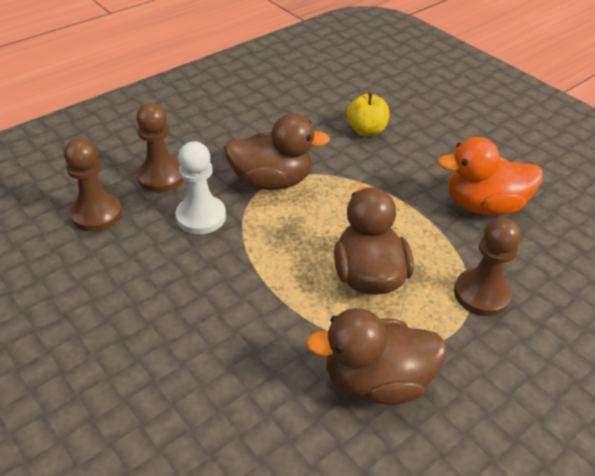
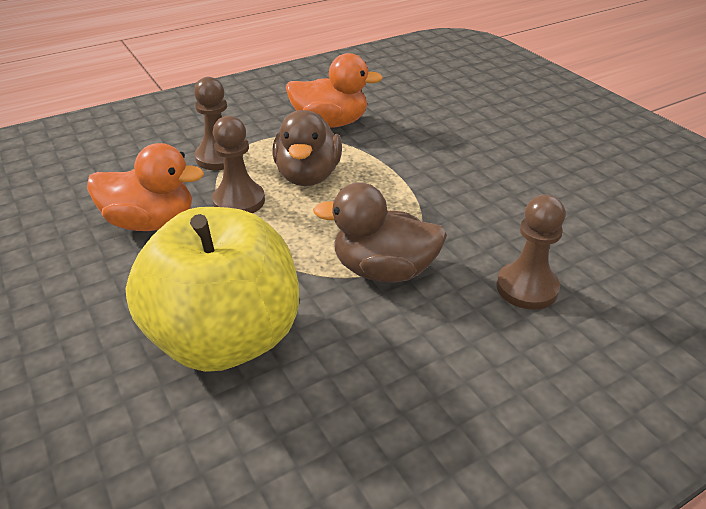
camera: 170 degrees left, 5 degrees down
(97, 214) = (587, 249): brown pawn -> brown pawn (239, 201)
(201, 217) = (467, 236): white pawn -> none
(366, 130) = (226, 338): yellow apple -> yellow apple, size x2.38
(376, 381) = (330, 123): brown duck -> orange duck

